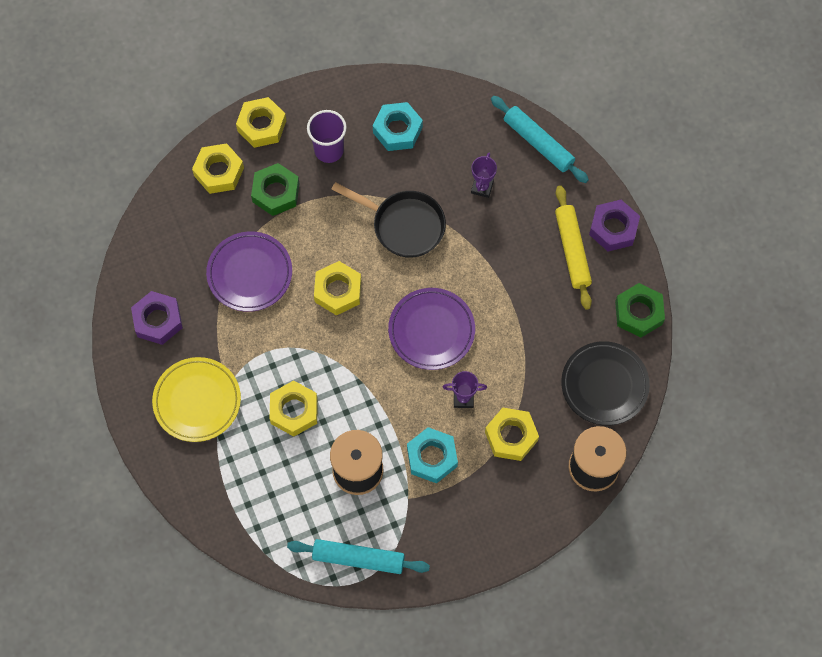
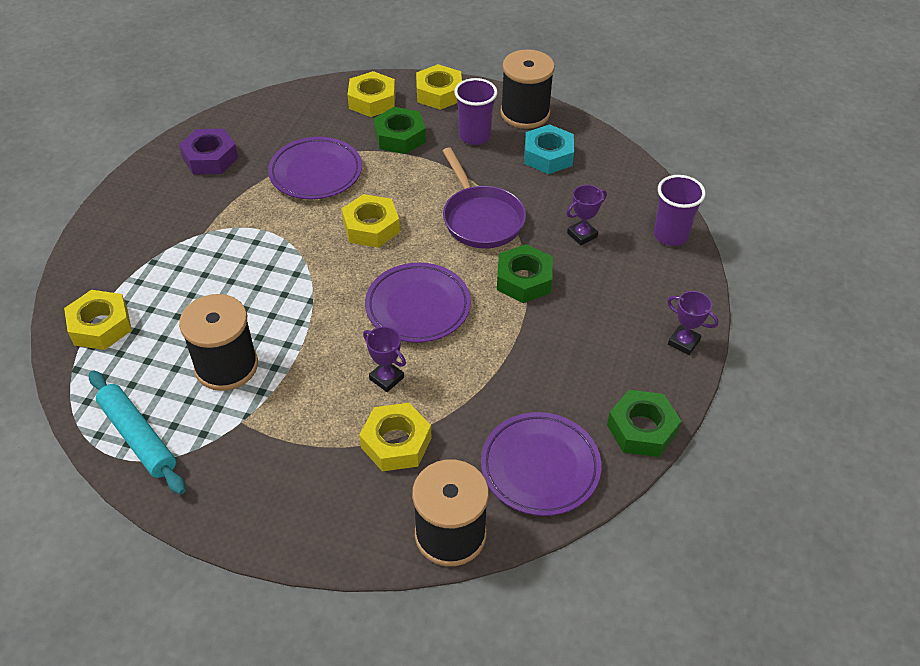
camera: 40 degrees right, 20 degrees down
(197, 401) = (168, 226): yellow plate -> none
(294, 410) = (231, 284): yellow nut -> yellow nut (101, 326)
(344, 99) = (525, 113): none -> black spool
(404, 225) = (481, 219): black pan -> purple pan
(432, 457) = (302, 404): turquoise nut -> none
(478, 256) = (524, 280): none -> green nut
(538, 143) = (670, 235): turquoise rolling pin -> purple cup
(572, 250) = (622, 333): yellow rolling pin -> none
(604, 385) = (540, 467): black plate -> purple plate
(613, 228) = (683, 342): purple nut -> purple trophy

